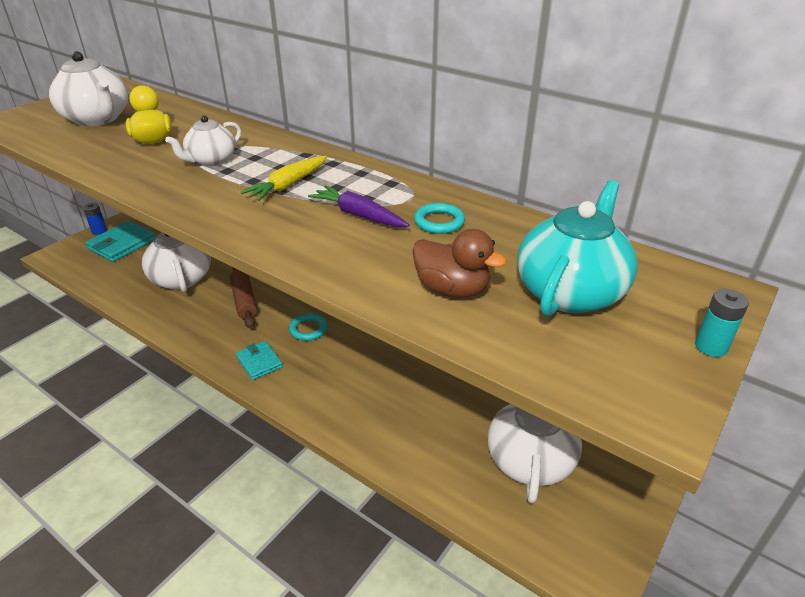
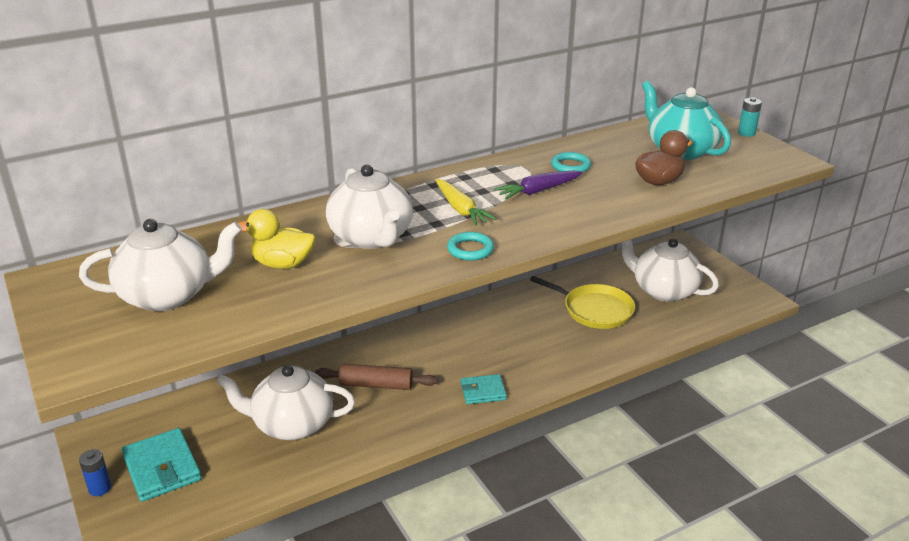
camera: 65 degrees left, 5 degrees down
(211, 160) = (371, 237): white teapot -> white teapot, size x1.61
(308, 329) = (455, 354): turquoise ring -> turquoise ring (470, 249)
(443, 405) = (594, 310): none -> yellow pan

